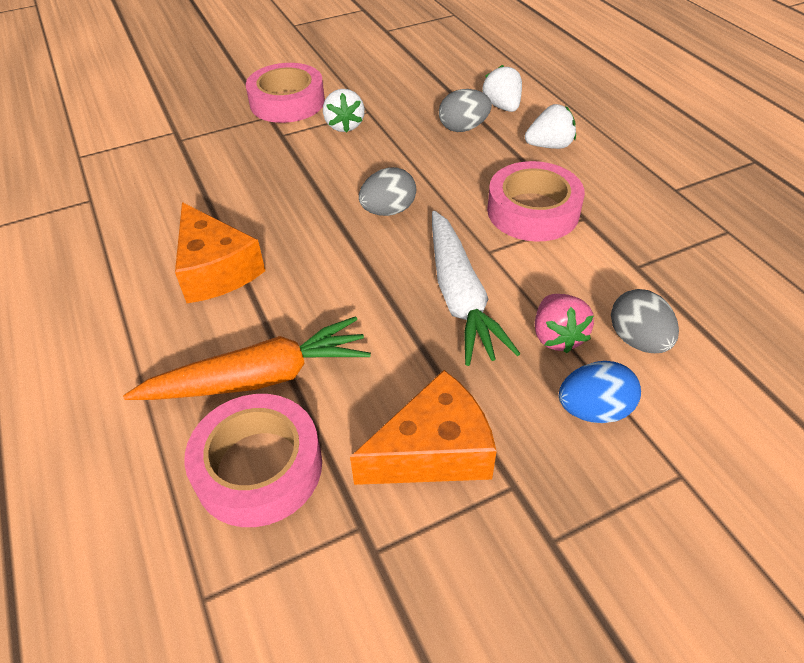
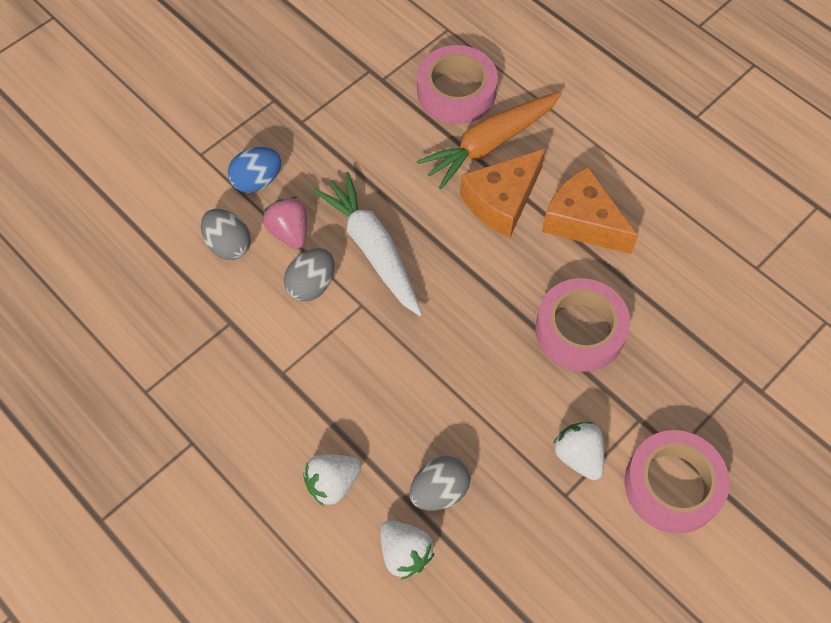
camera: 160 degrees right, 15 degrees up
(388, 211) = (469, 330): grey egg -> grey egg (311, 285)
(434, 451) = (354, 128): orange cheese -> orange cheese (501, 201)
(533, 211) = (332, 368): pink tape -> pink tape (580, 330)

